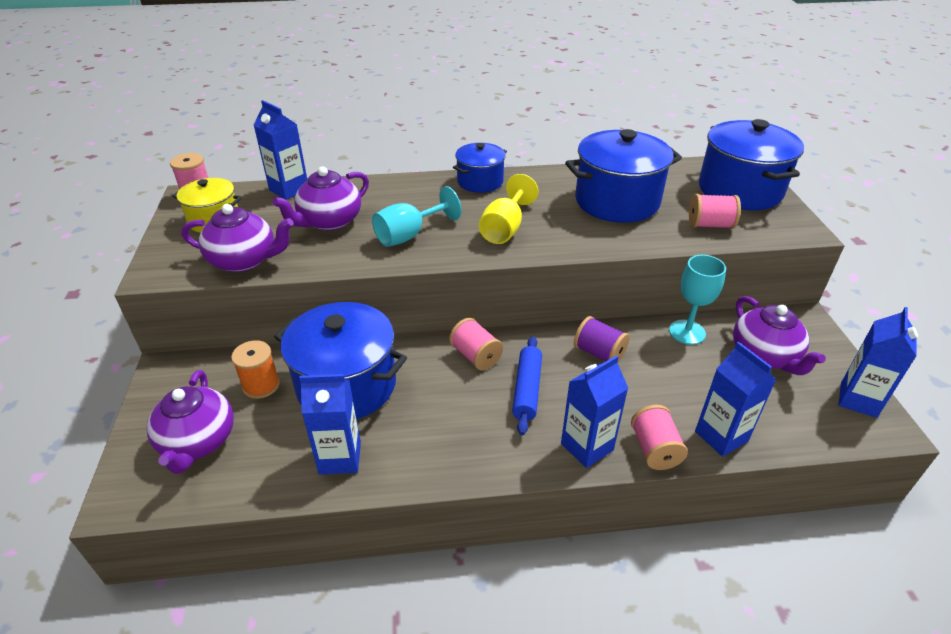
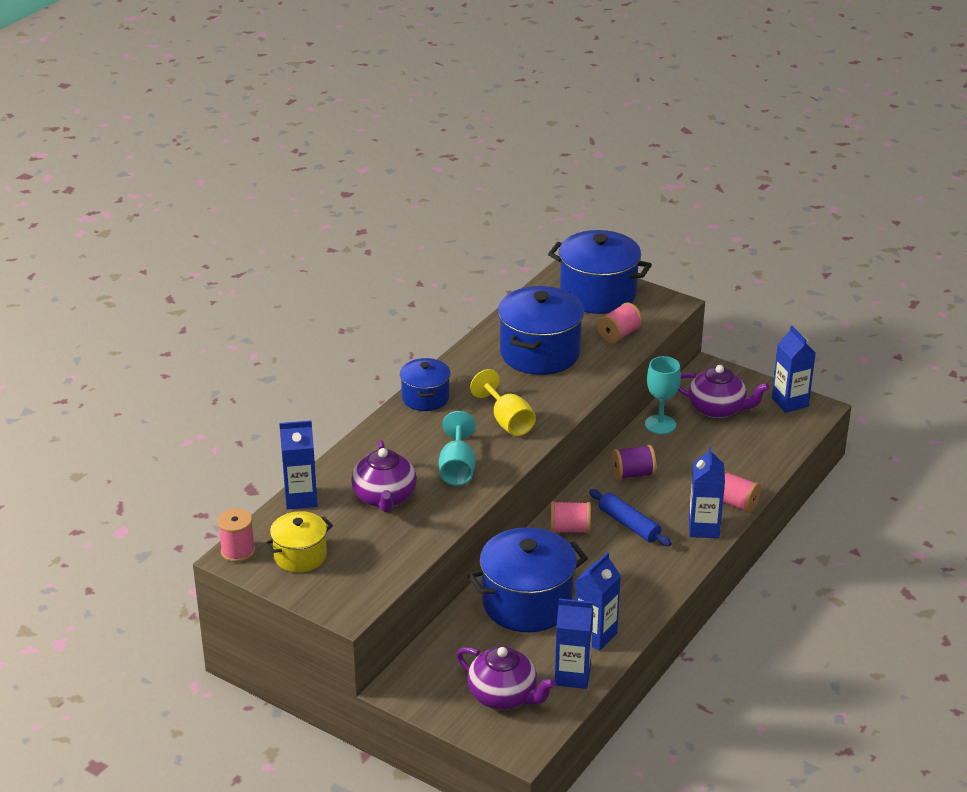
camera: 50 degrees left, 5 degrees down
(244, 260) = (388, 560): purple teapot -> none
(261, 385) = (477, 645): orange spool -> none
(721, 436) = (755, 472): blue carton -> blue carton (572, 676)

